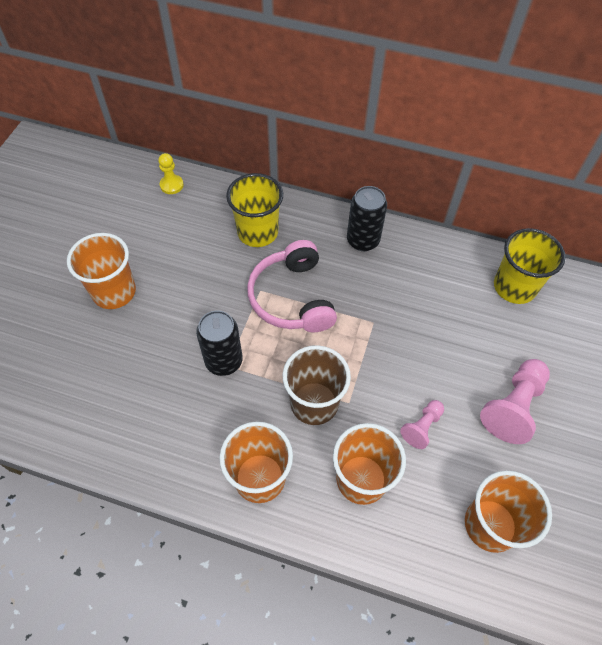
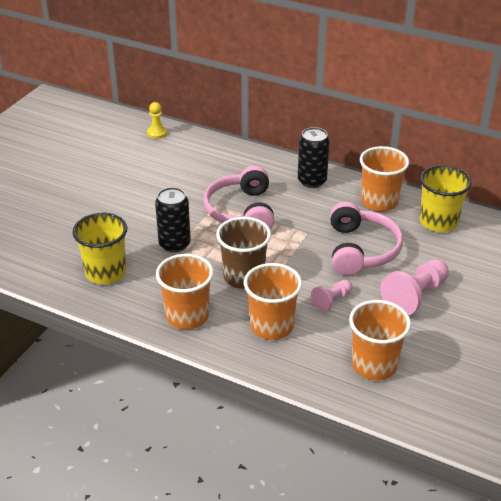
camera: 10 degrees right, 20 degrees down
(114, 292) = (94, 194): orange cup -> orange cup (379, 202)
(257, 232) = (222, 168): yellow cup -> yellow cup (105, 272)
(439, 341) = (361, 250): none -> pink headphones

